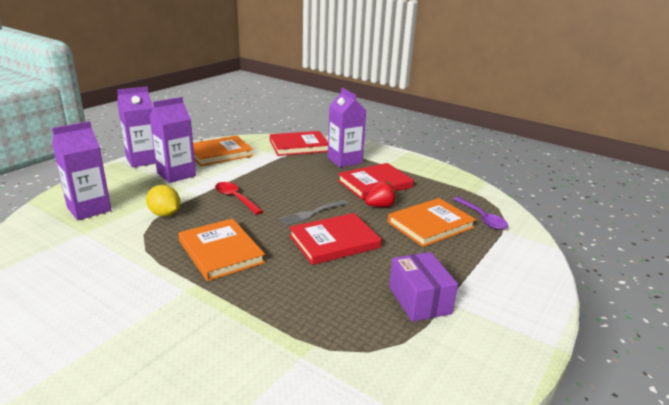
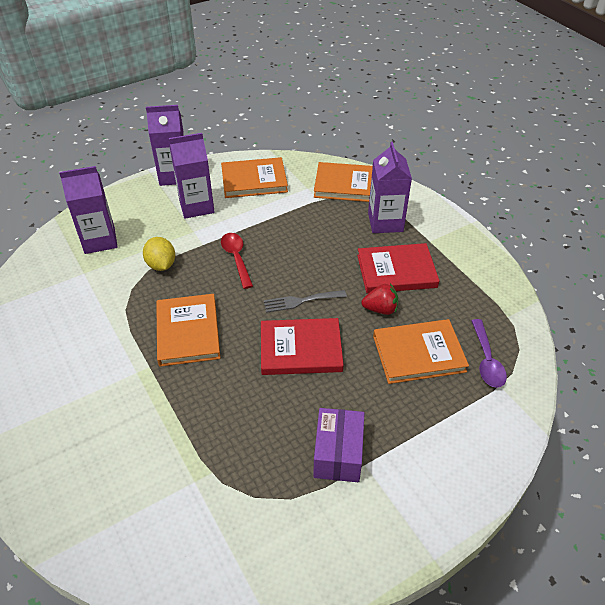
camera: 25 degrees right, 20 degrees up
(299, 146) = (347, 185): red book -> orange book

